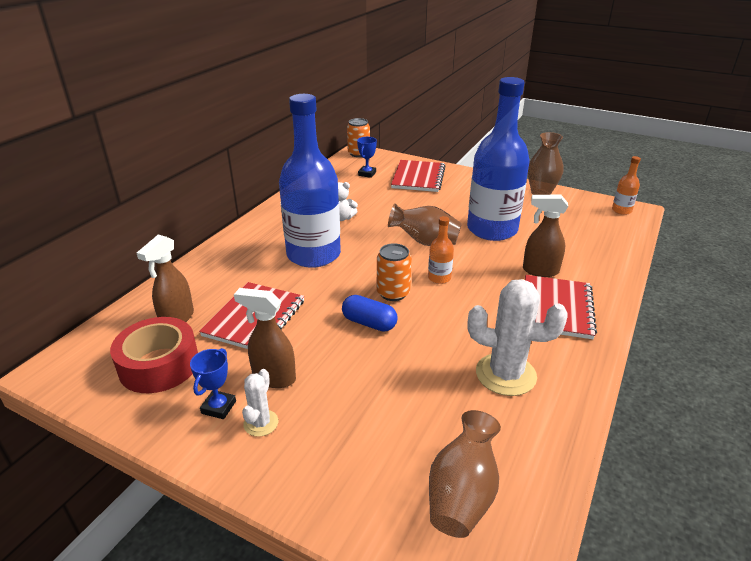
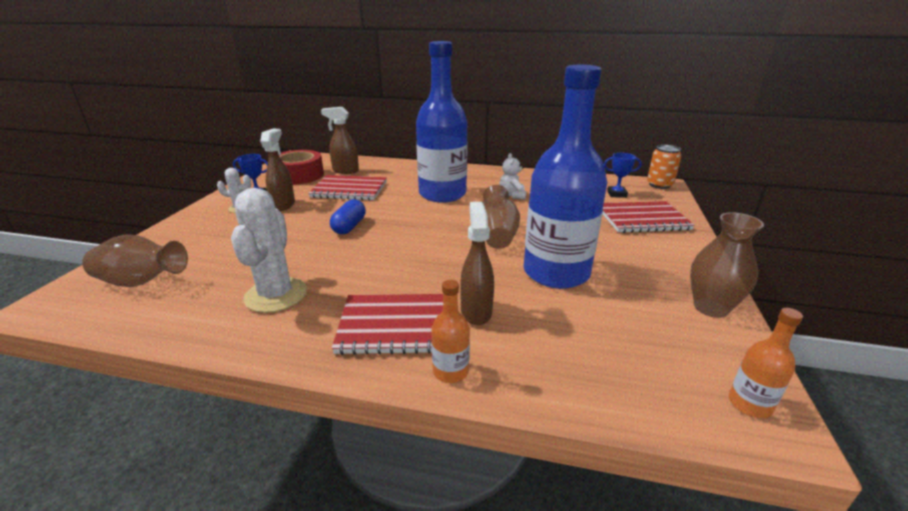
camera: 75 degrees right, 5 degrees down
(393, 293) = (396, 231): orange can -> none
(439, 278) = (430, 249): orange bottle -> orange bottle (450, 371)

